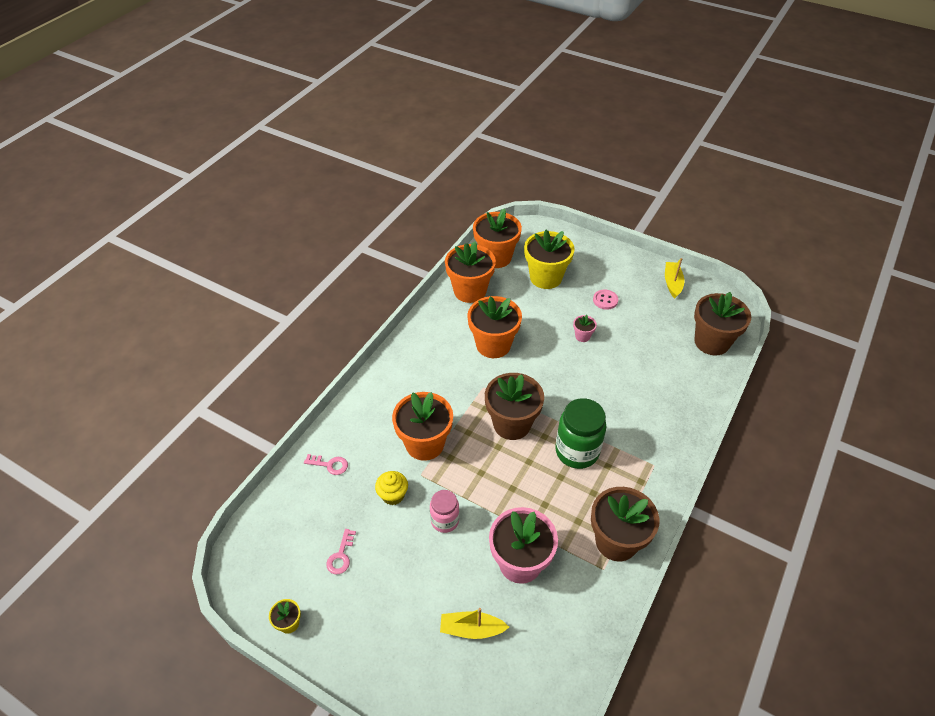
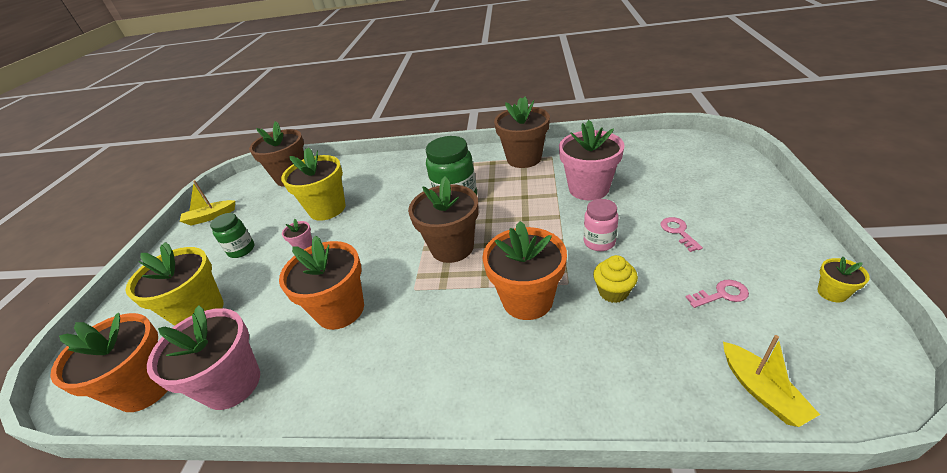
camera: 110 degrees left, 10 degrees down
(329, 465) = (638, 378): pink key -> pink key (678, 232)
(470, 291) = (232, 384): orange flower pot -> pink flower pot
(471, 629) = (668, 188): yellow boat -> yellow boat (761, 391)
(605, 300) = (241, 250): pink button -> green jar
(630, 358) = (327, 209): none -> yellow flower pot

